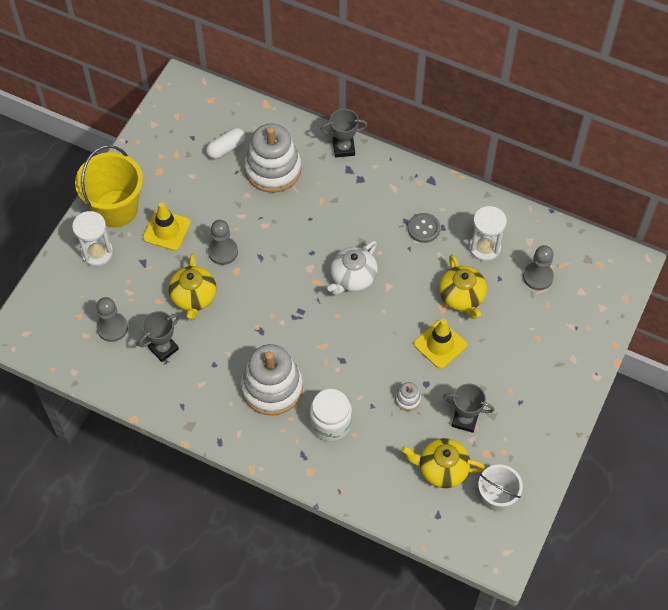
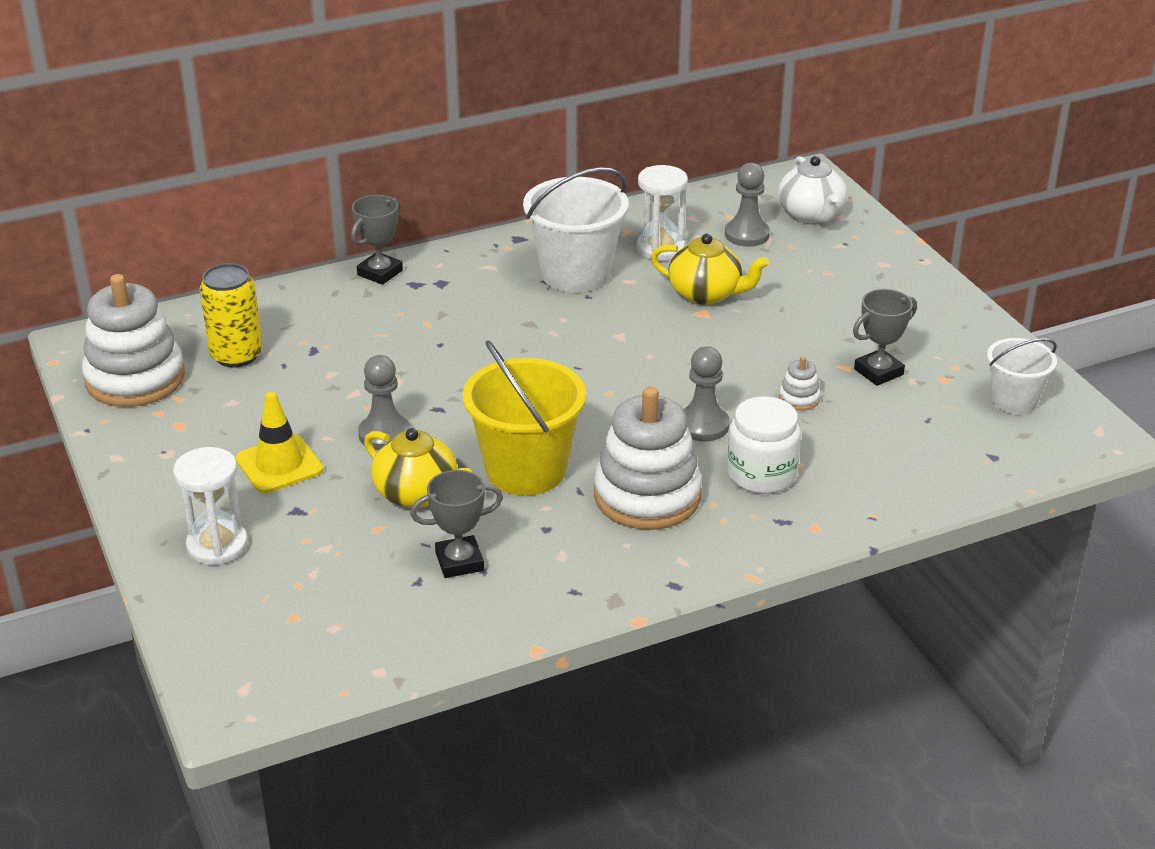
camera: 50 degrees left, 25 degrees down
(112, 328) = (359, 594): grey pawn -> grey pawn (703, 425)
(116, 209) = (176, 492): yellow bucket -> yellow bucket (526, 470)
(163, 348) = (459, 562): grey trophy -> grey trophy turned 75 degrees clockwise
(226, 148) = (236, 355): white capsule -> yellow can
(273, 169) = (326, 336): white stacking toy -> white stacking toy (135, 379)
(352, 278) = (571, 355): white teapot -> white teapot (811, 214)
(423, 228) = (575, 274): grey button -> white bucket
(440, 344) = (751, 339): yellow traffic cone -> none
(442, 469) = (929, 421): yellow teapot -> none

